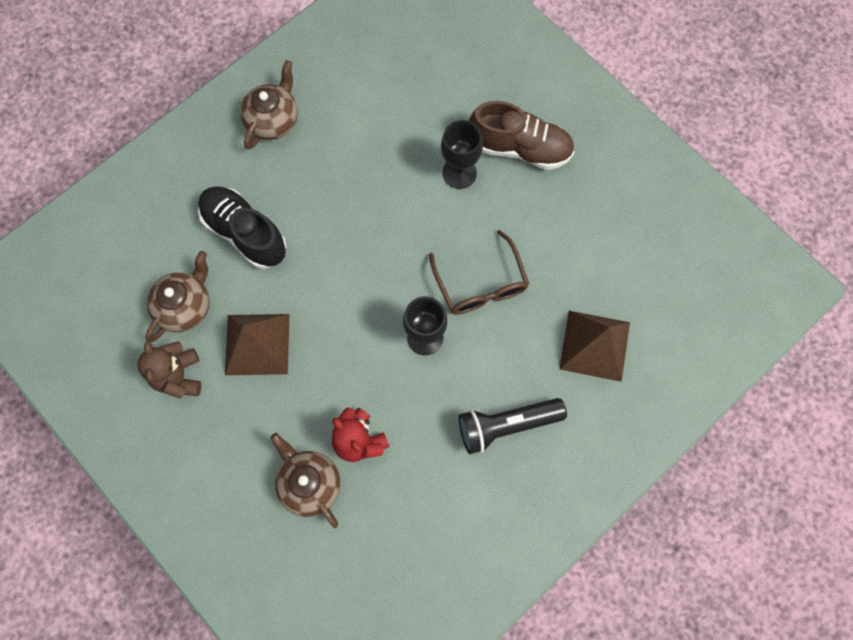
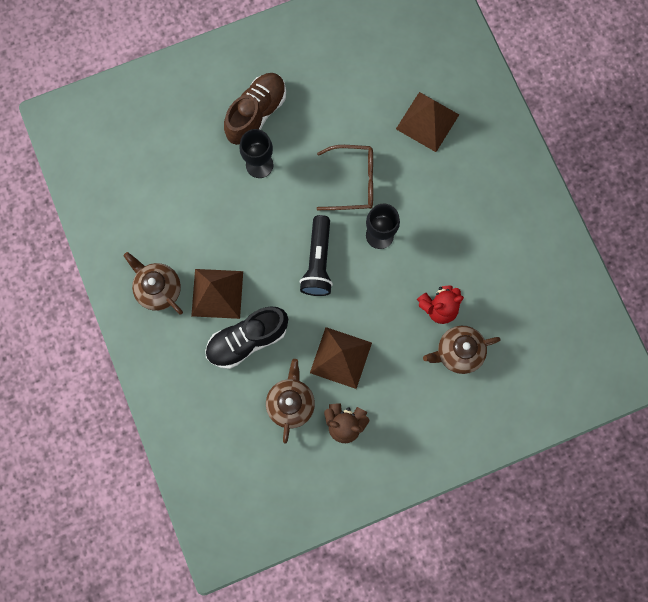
camera: 70 degrees left, 5 degrees up
(185, 306) = (290, 403): brown teapot -> brown teapot turned 45 degrees clockwise
(289, 182) = (217, 293): none -> brown pyramid
(506, 425) = (463, 202): black flashlight -> black flashlight (318, 261)

